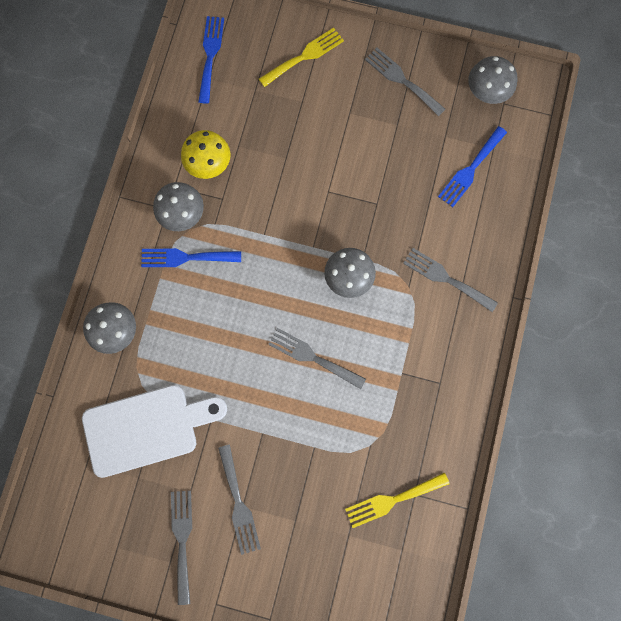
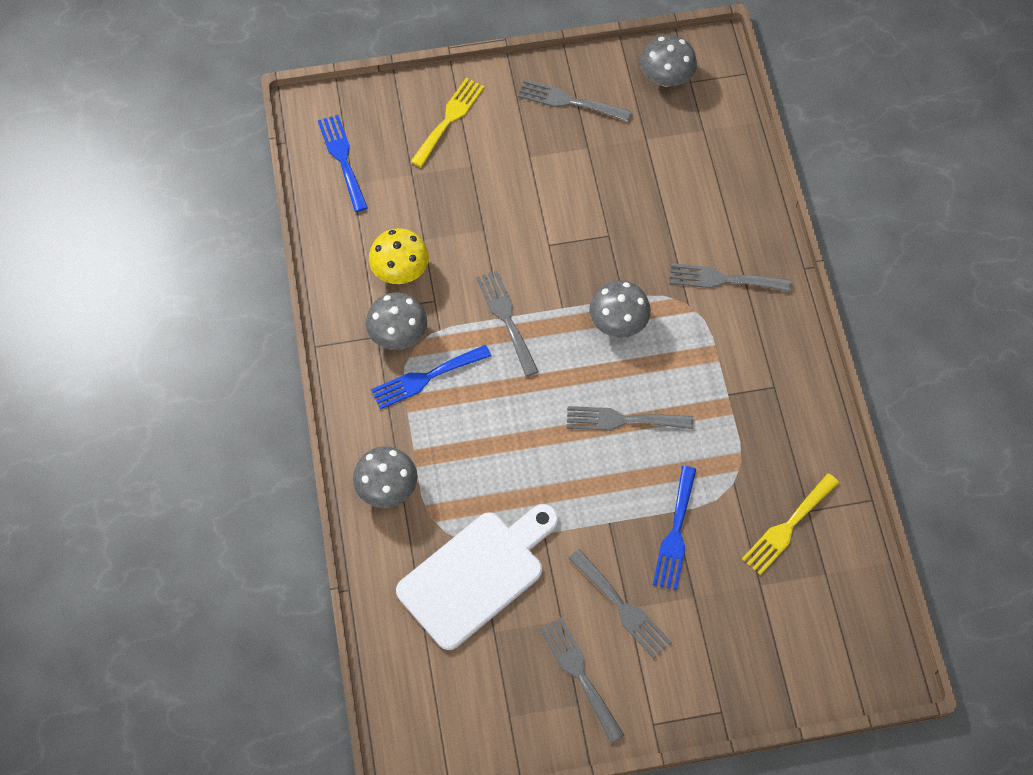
camera: 25 degrees left, 15 degrees down
(267, 236) = (506, 318): none -> grey fork
(470, 169) = (690, 161): blue fork -> blue fork (675, 533)

